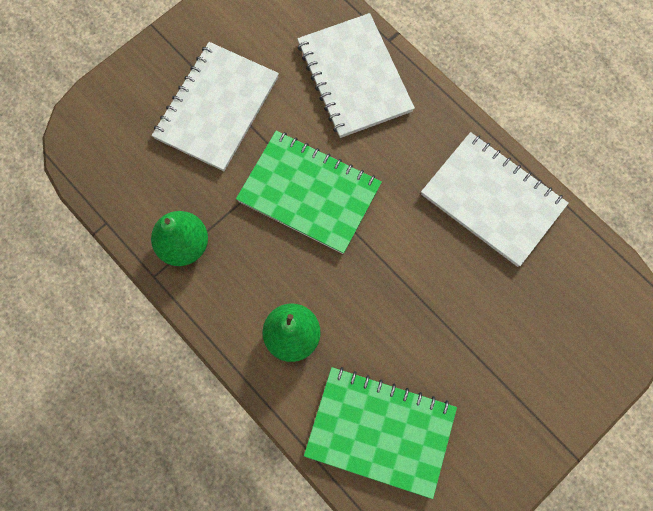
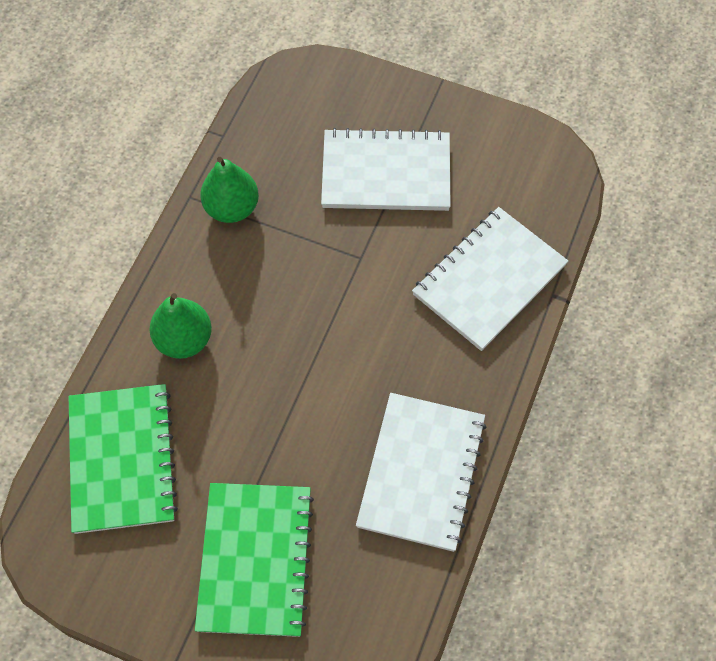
camera: 65 degrees right, 10 degrees down
(309, 193) = (339, 292): green notebook -> green notebook (255, 559)

